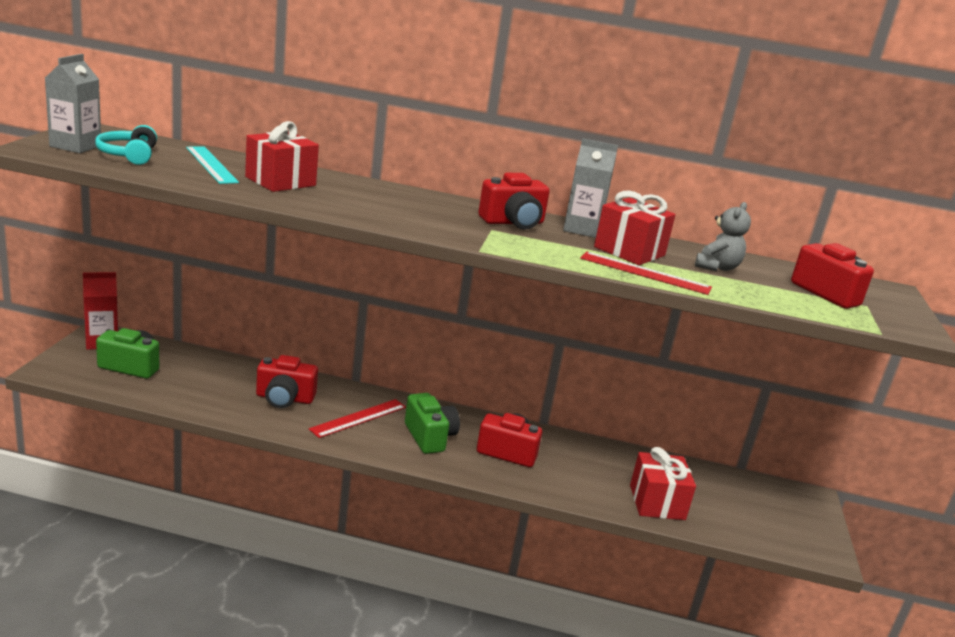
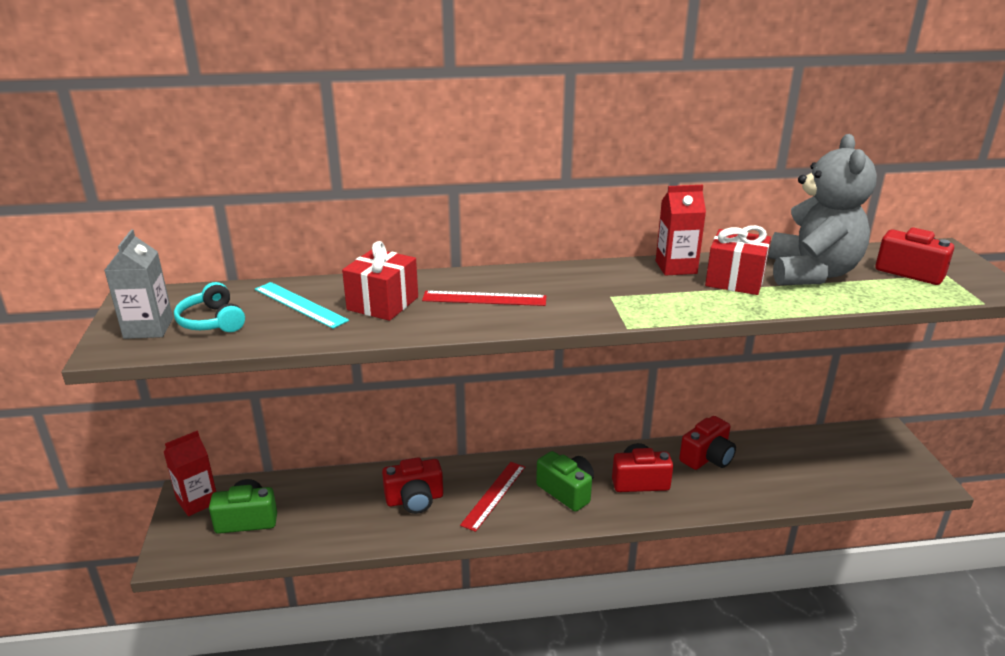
camera: 15 degrees left, 5 degrees up
(513, 222) = (618, 280): red camera -> red camera (707, 458)
(582, 229) = (676, 267): grey carton -> red carton
(645, 273) = (770, 302): red ruler -> red ruler (484, 298)
(657, 502) = (785, 485): red gift -> none
(717, 267) = (811, 273): grey teddy bear -> grey teddy bear, size x2.14

